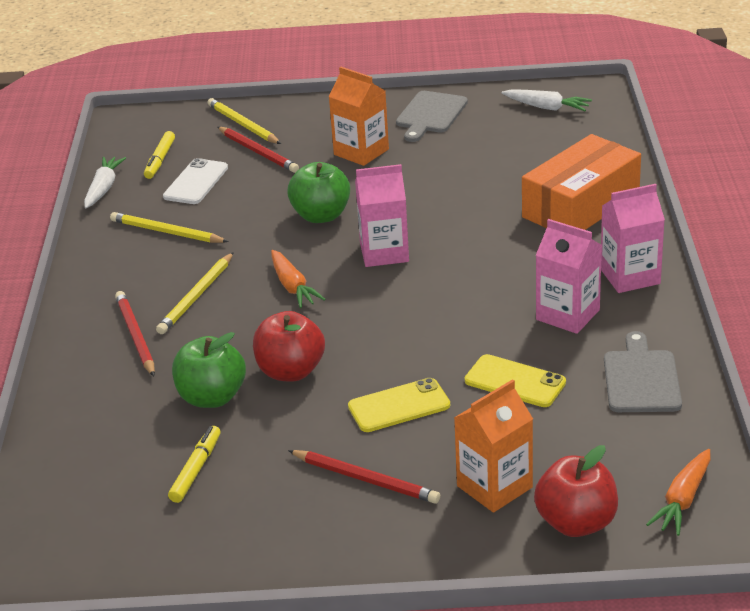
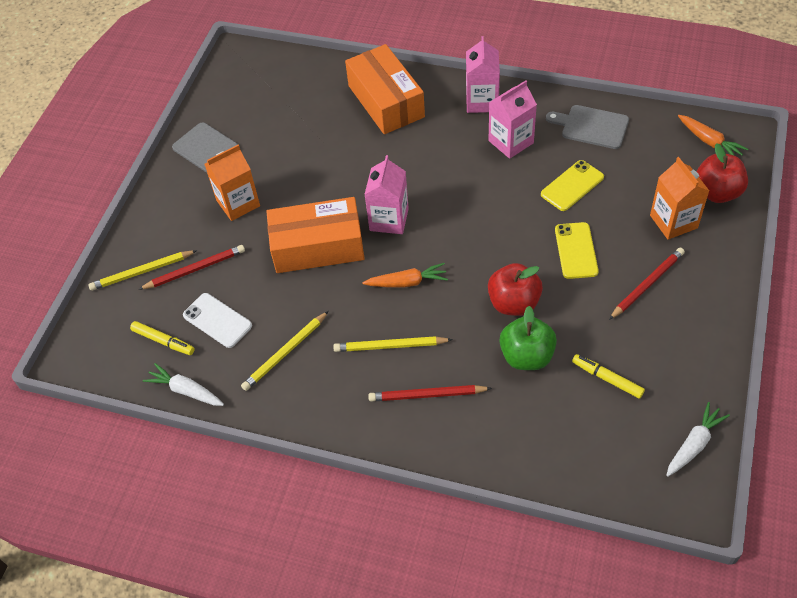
camera: 70 degrees left, 20 degrees up
(196, 296) = (390, 346): yellow pencil -> yellow pencil turned 135 degrees clockwise
(321, 216) = (318, 246): green apple -> orange box
(546, 107) = (243, 84): white carrot -> white carrot (694, 444)

